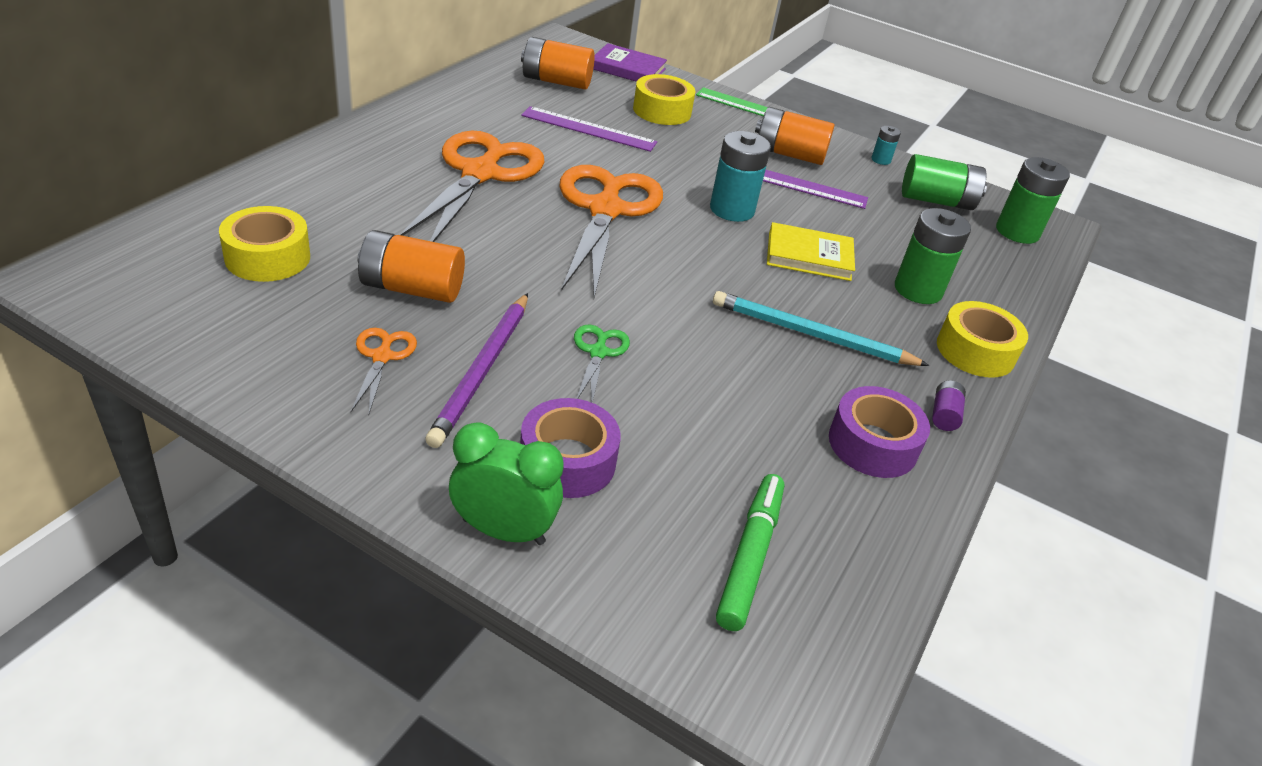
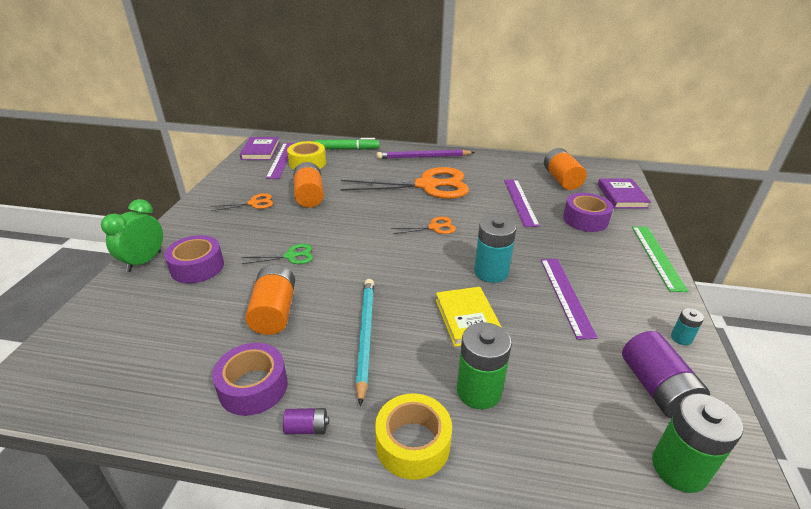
camera: 75 degrees right, 5 degrees down
(129, 300) = (260, 151): none -> purple book
(214, 284) = (281, 160): none -> purple ruler
(482, 371) = (256, 228): purple pencil -> purple pencil (423, 157)
(503, 531) = (144, 261): green clock -> green clock turned 150 degrees counterclockwise
(605, 210) = (434, 227): orange scissors -> orange scissors, size x0.44
(662, 111) = (585, 219): yellow tape -> purple tape
(749, 556) = (133, 344): green marker -> green marker (347, 149)
(789, 154) = (610, 284): orange battery -> orange battery (274, 312)
(937, 201) = (656, 388): green battery -> purple battery

